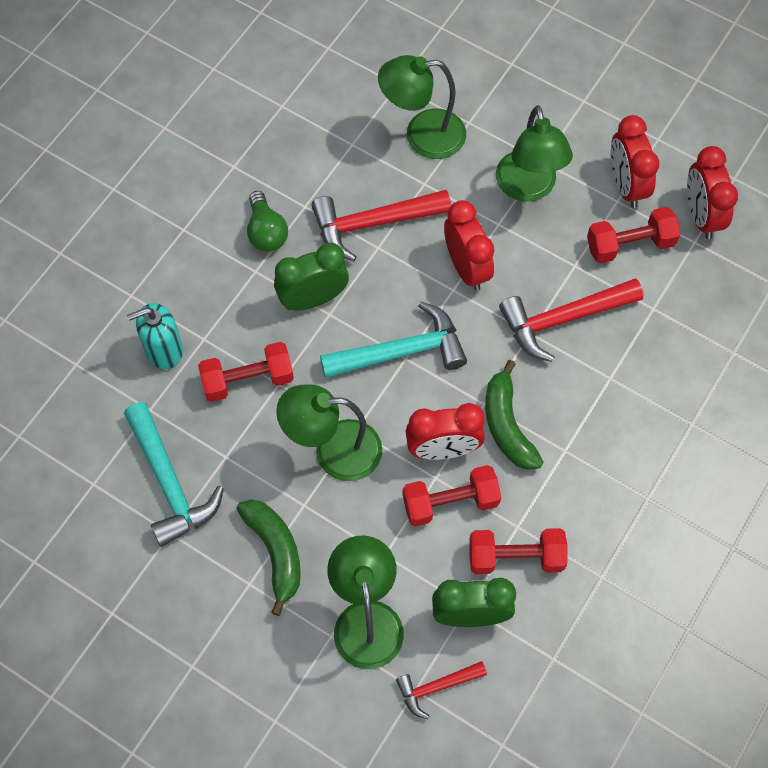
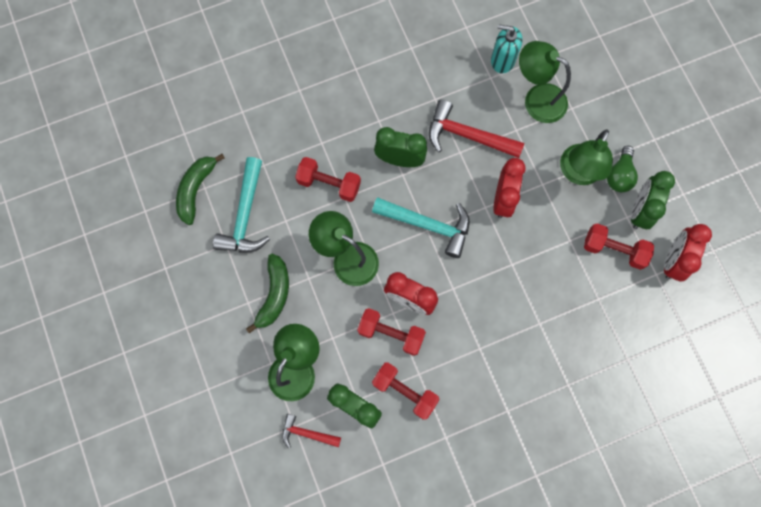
camera: 35 degrees right, 10 degrees up
(164, 350) = (295, 135): turquoise soap dispenser -> turquoise soap dispenser (502, 60)
(266, 232) = (402, 100): green light bulb -> green light bulb (619, 175)
(507, 425) = (457, 310): green banana -> green banana (196, 190)
(563, 319) = (537, 269): red hammer -> none
(626, 185) = (640, 211): red clock -> green clock

